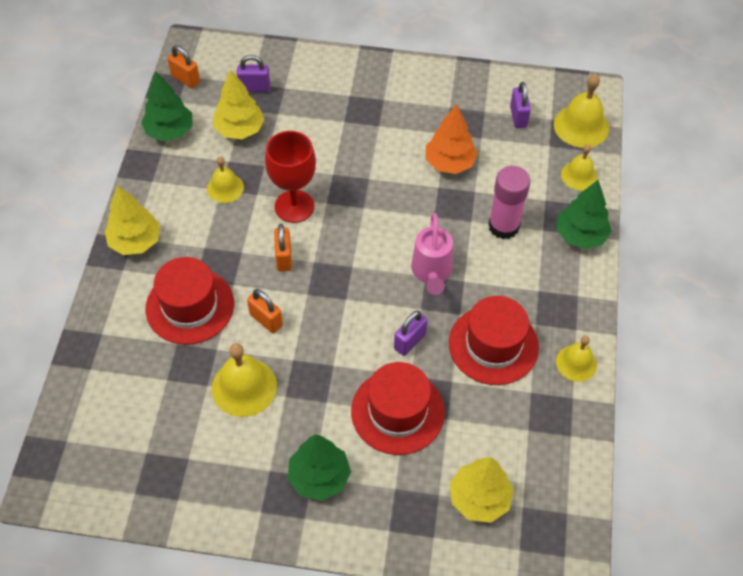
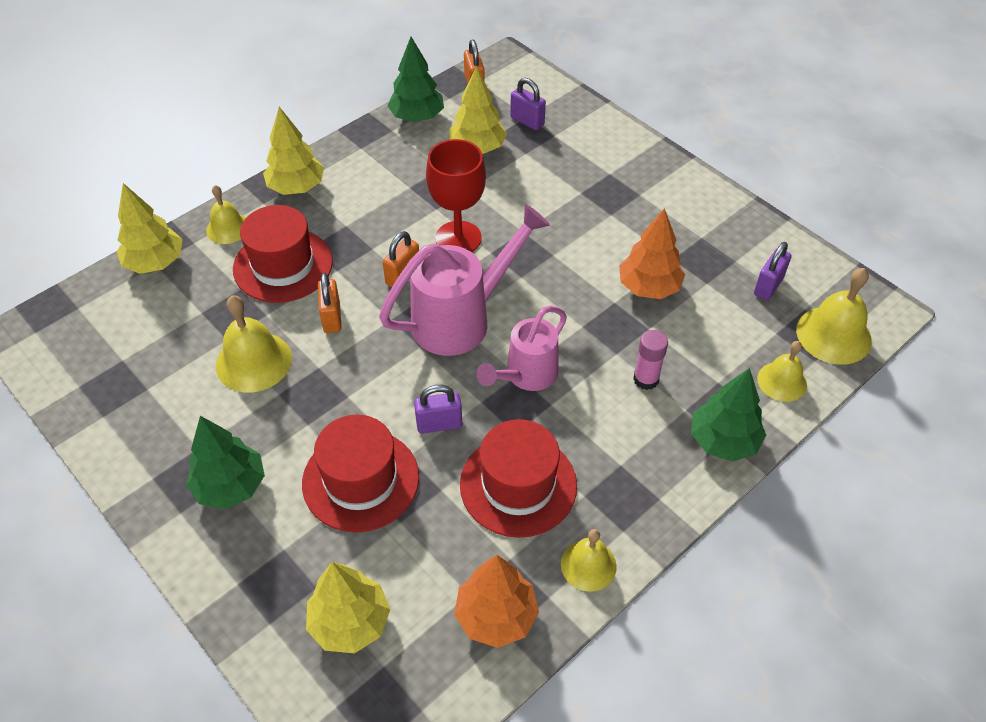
camera: 40 degrees right, 5 degrees down
(89, 368) = (155, 262): none -> yellow tree
(225, 188) = (414, 188): yellow bell -> yellow bell (228, 228)
(353, 262) = (461, 319): none -> pink watering can
(503, 226) = (646, 379): pink glue stick -> pink glue stick, size x0.64
(555, 430) = (496, 616): none -> orange tree

